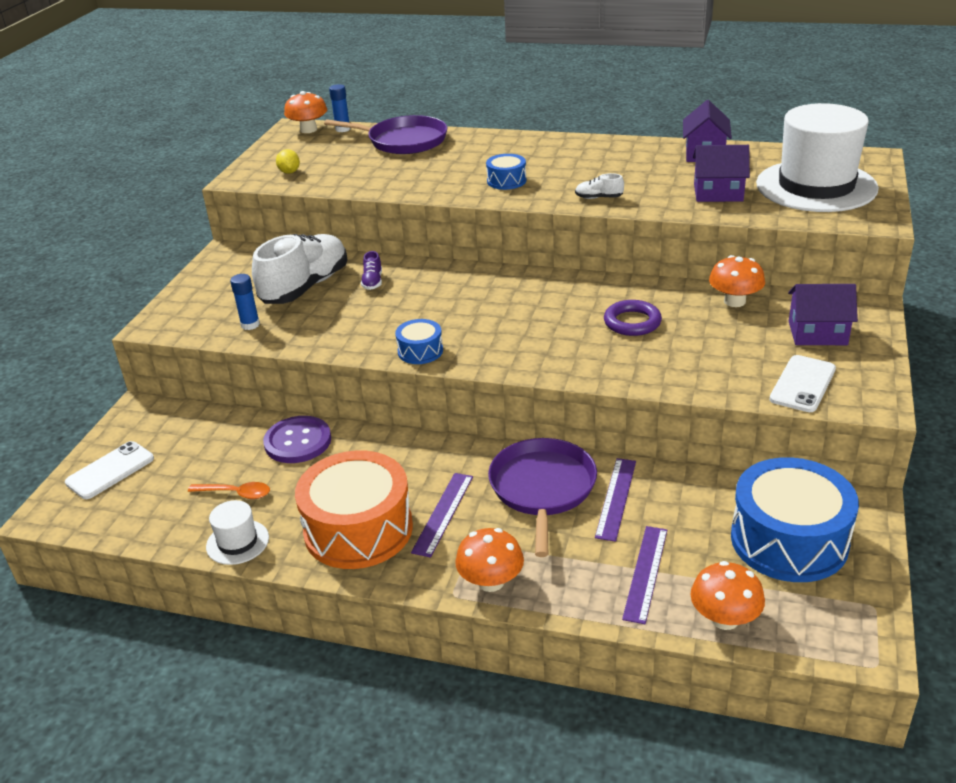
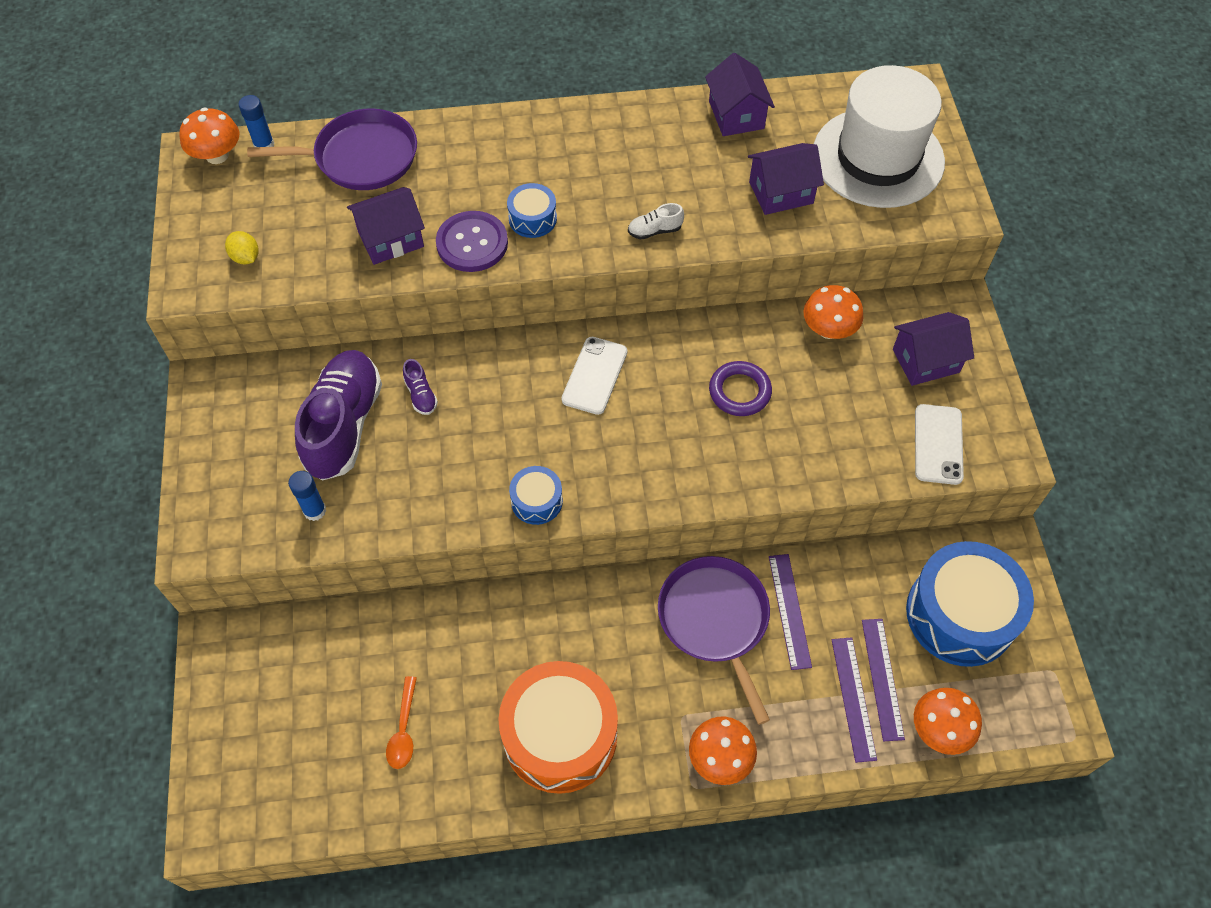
camera: 25 degrees left, 25 degrees up
(110, 470) = (240, 743): white phone -> white phone (594, 375)
(235, 493) = (403, 730): orange spoon -> orange spoon turned 105 degrees clockwise
(237, 542) = (444, 795): white hat -> none
(298, 441) = (430, 633): purple button -> purple button (472, 243)
(305, 287) = (344, 425): white shoe -> purple shoe
(395, 177) = (391, 239): none -> purple house
(443, 513) = (634, 686): purple ruler -> purple ruler (882, 678)

